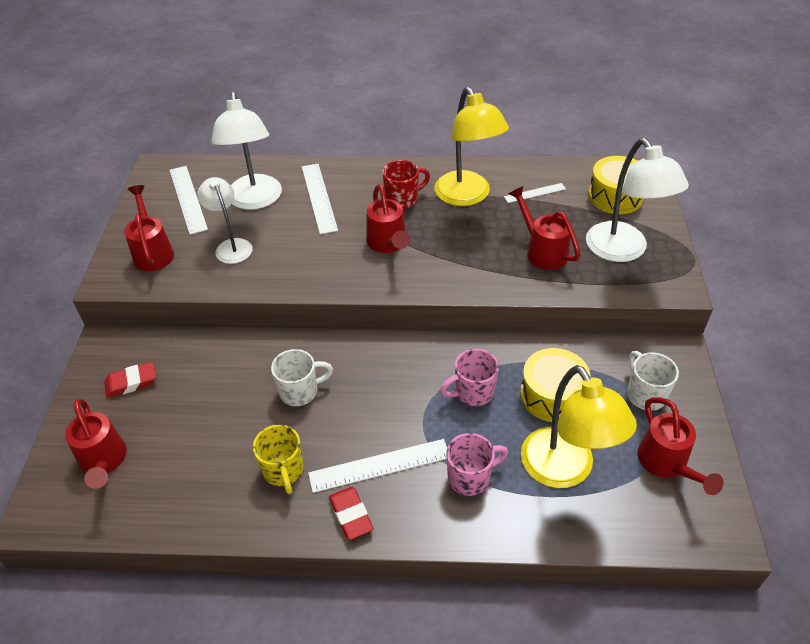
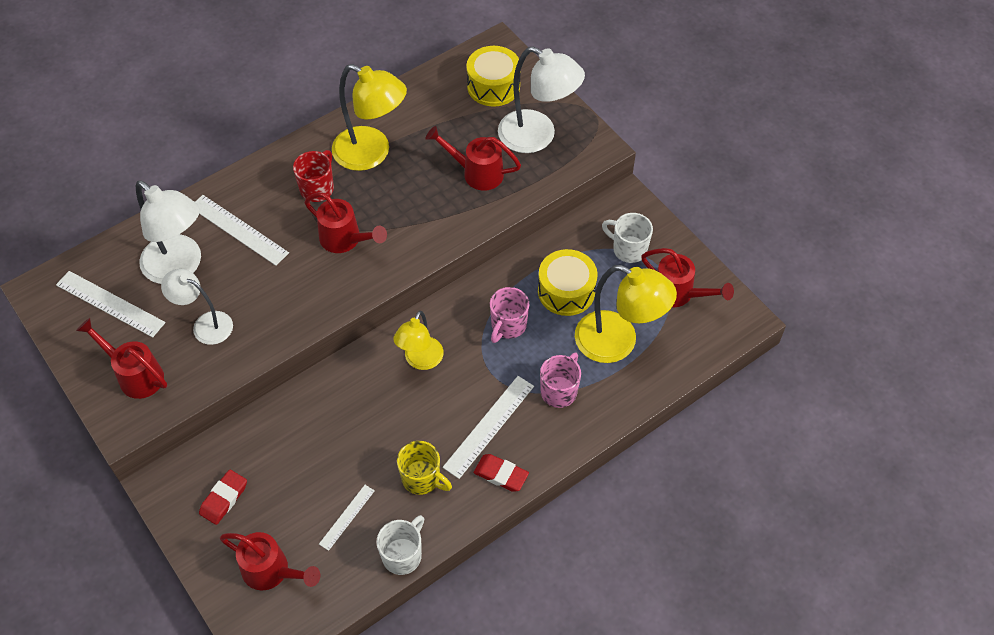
camera: 40 degrees left, 10 degrees up
(300, 391) = (375, 411): white mug -> white mug (403, 555)
(373, 375) = (420, 360): none -> yellow lamp
(535, 193) = (426, 118): white ruler -> white ruler (347, 517)

